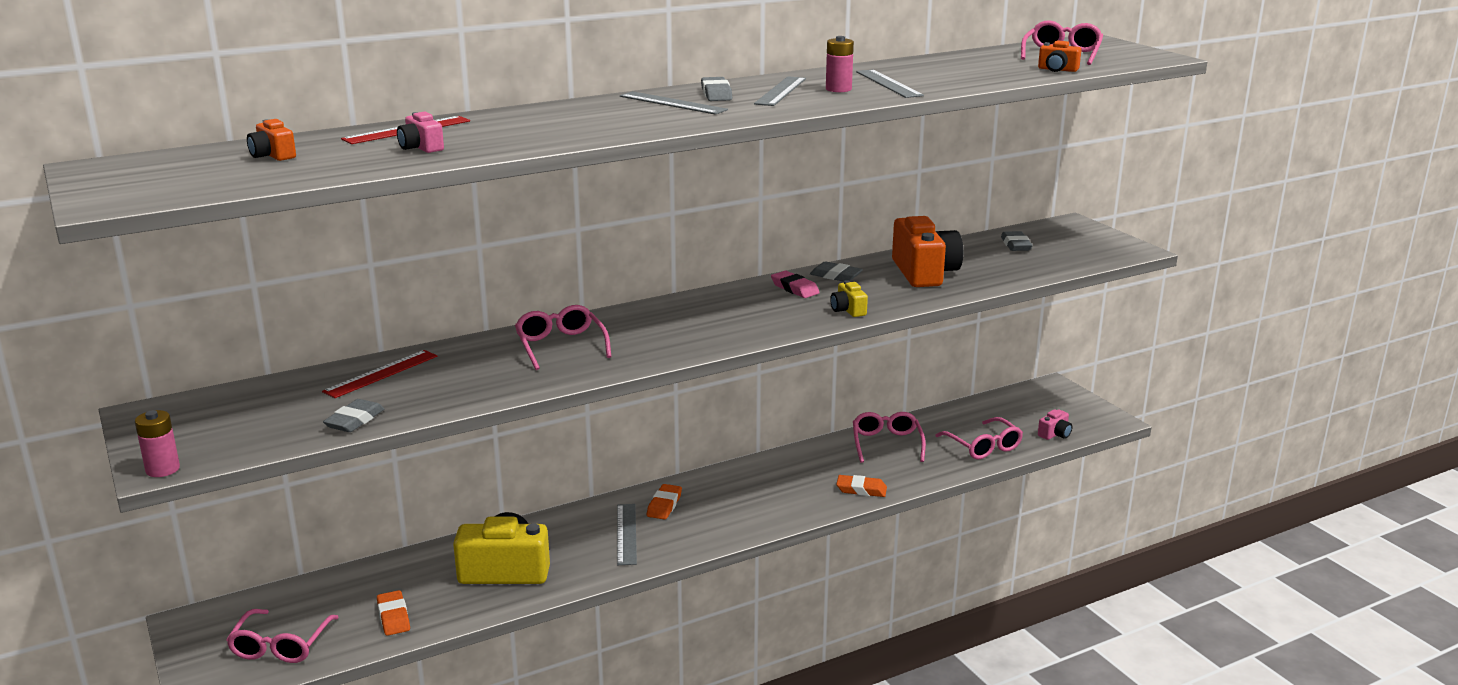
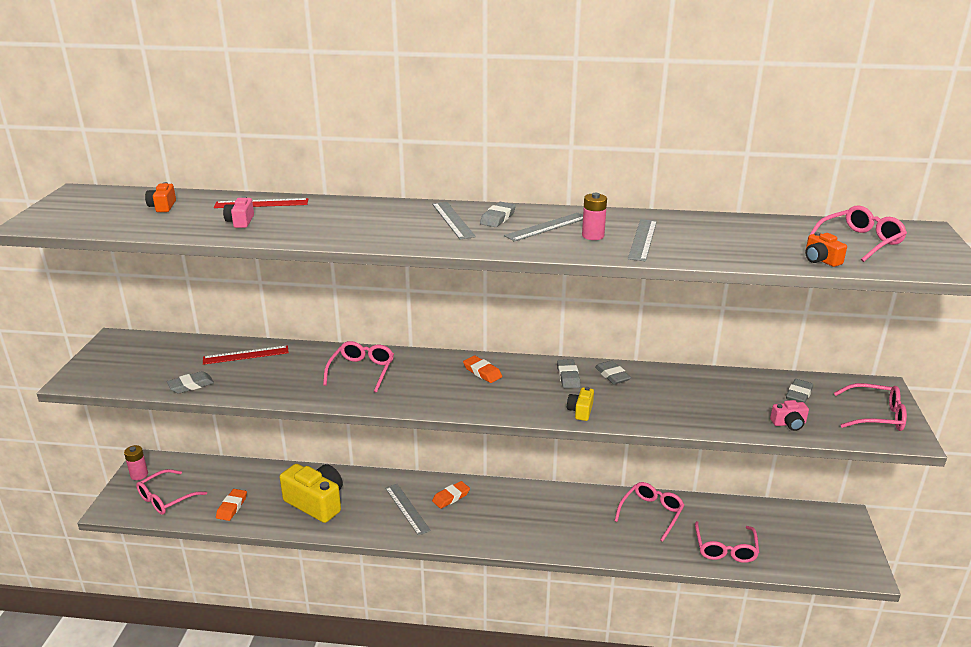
camera: 35 degrees right, 5 degrees up
(162, 469) = (74, 382): pink battery -> pink battery (139, 475)
(626, 534) = (407, 508): grey ruler -> grey ruler turned 60 degrees counterclockwise
(794, 288) = (568, 376): pink eraser -> grey eraser
(861, 490) = (591, 545): orange eraser -> orange eraser (482, 372)
(924, 273) = (684, 396): orange camera -> none
(1055, 434) = (799, 564): pink camera -> pink camera (789, 423)
(1093, 243) = (876, 416): none -> pink glasses

